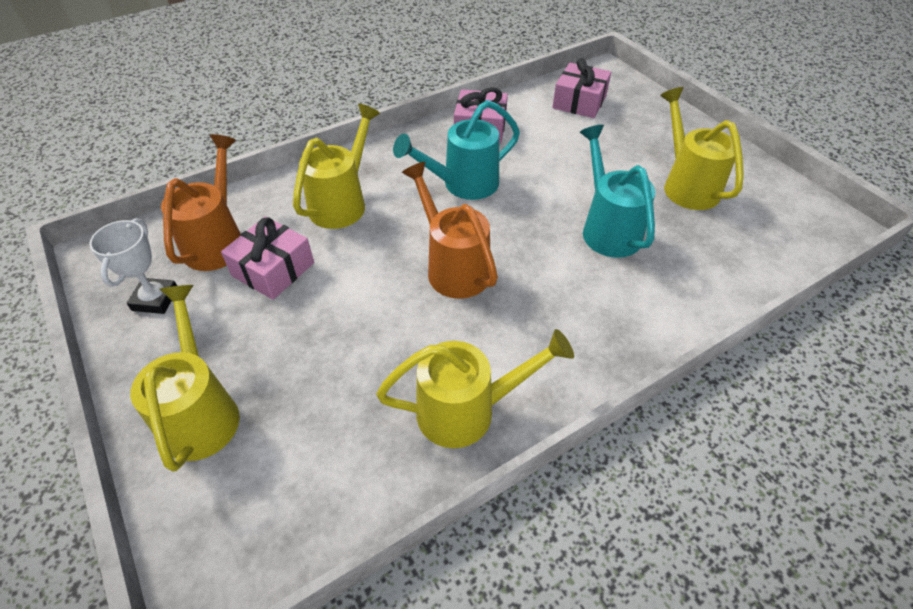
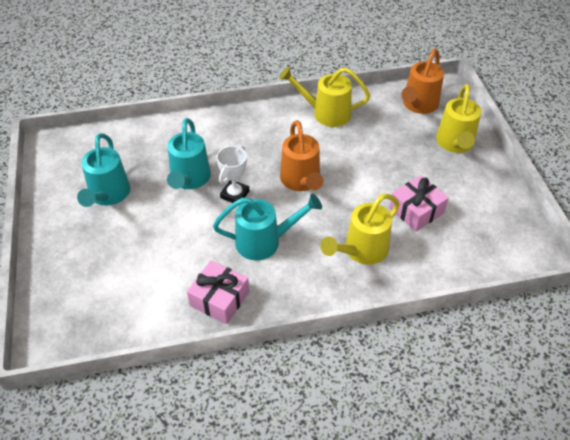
camera: 160 degrees left, 0 degrees up
(155, 299) = (491, 210): white trophy -> white trophy (235, 194)
(218, 240) = (455, 243): orange watering can -> orange watering can (418, 105)
(579, 102) = (109, 306): pink gift -> none
(686, 185) = (108, 195): yellow watering can -> turquoise watering can

